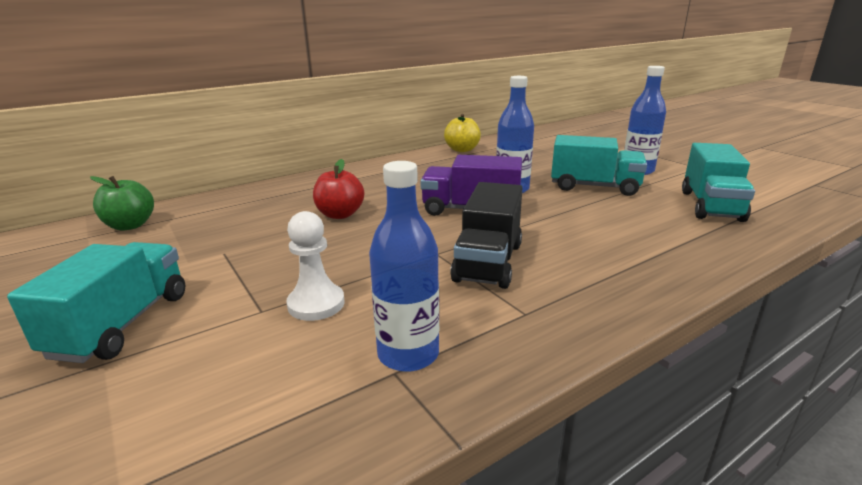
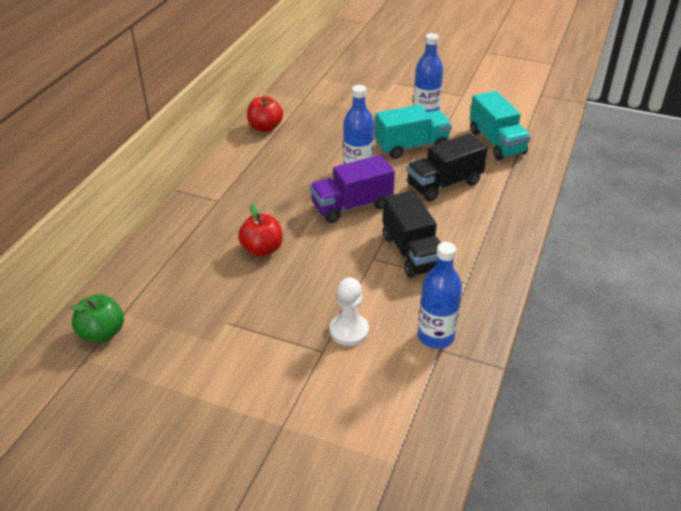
camera: 35 degrees left, 15 degrees up
(122, 324) = (251, 402): turquoise truck -> none
(462, 150) = (265, 127): yellow apple -> red apple
(600, 220) = (444, 184): none -> black truck

